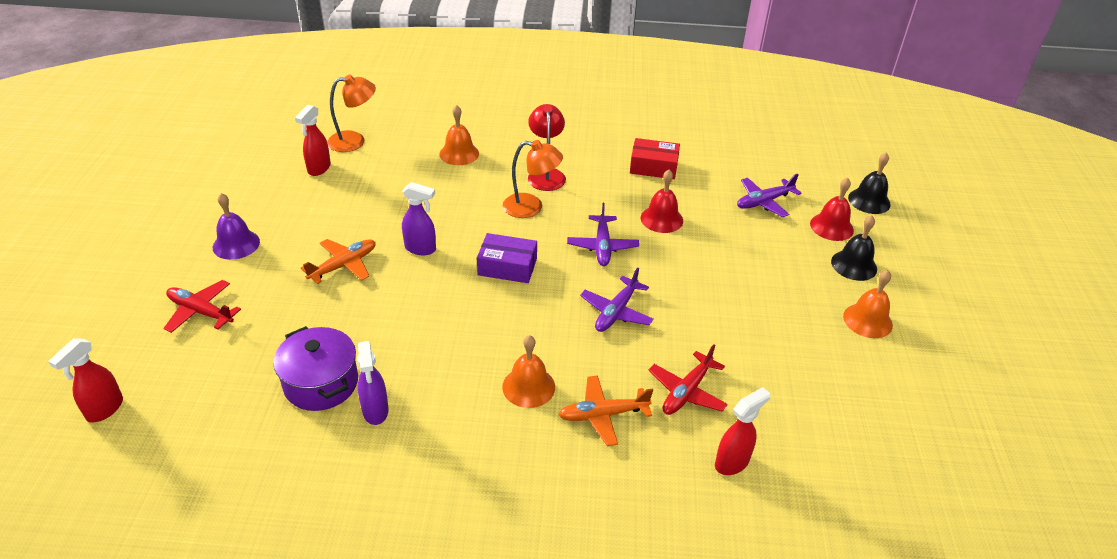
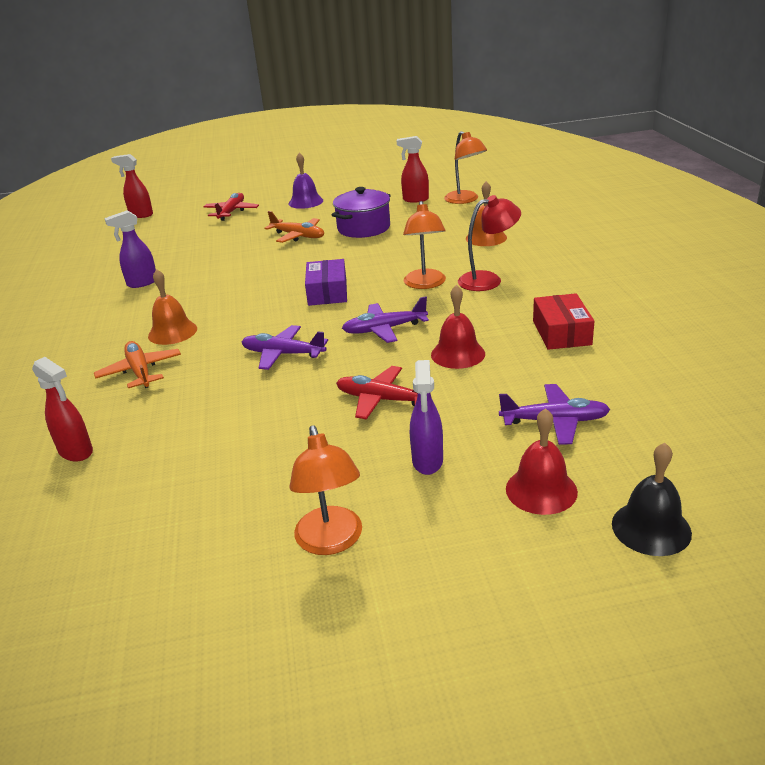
camera: 80 degrees right, 10 degrees down
(321, 383) = (168, 260): purple pot -> purple pot (363, 228)
(421, 249) = (333, 255): purple spray bottle -> purple spray bottle (427, 462)
(686, 391) = (174, 411): red plane -> red plane (382, 399)
(764, 202) = (555, 421): purple plane -> purple plane turned 135 degrees clockwise
(854, 265) = (456, 520): black bell -> none
(867, 320) = (331, 541): orange bell -> orange lamp

